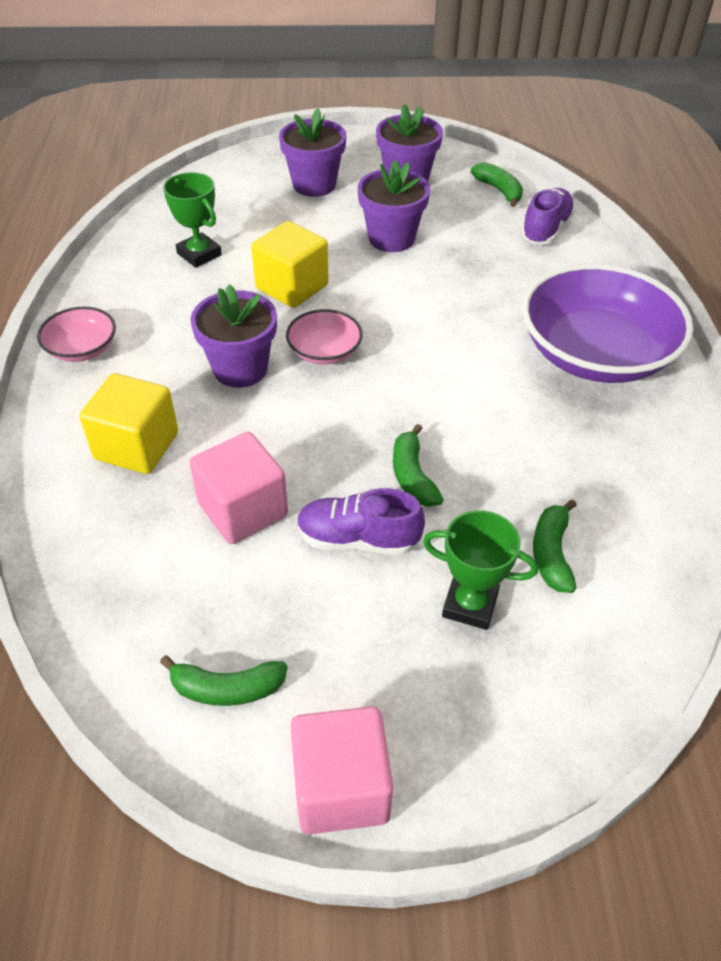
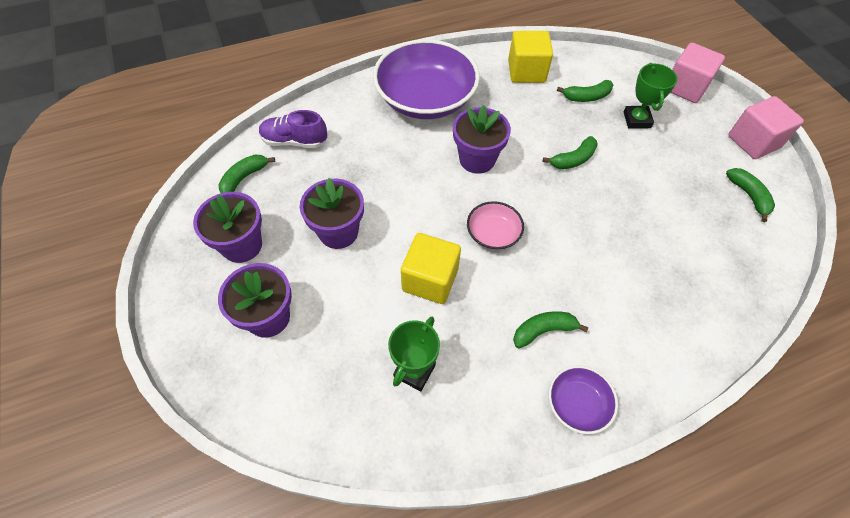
camera: 110 degrees left, 10 degrees up
(82, 348) = (577, 404): pink bowl -> purple bowl
(137, 446) = (642, 310): yellow cube -> yellow cube (526, 71)
(175, 351) = (543, 330): none -> green banana
(240, 369) = (537, 278): purple flower pot -> purple flower pot (477, 159)
(243, 510) = (649, 229): pink cube -> pink cube (685, 87)
(358, 539) = (631, 171): purple shoe -> none

